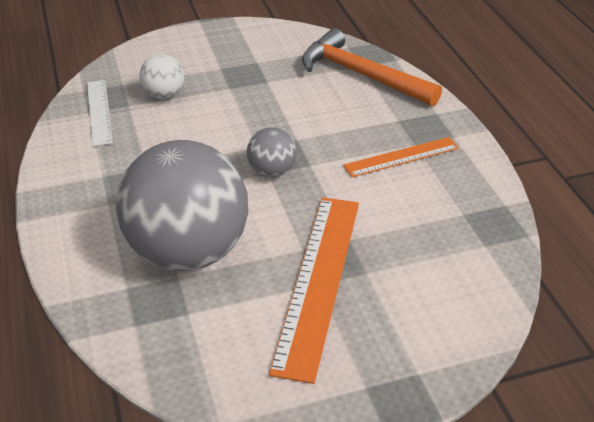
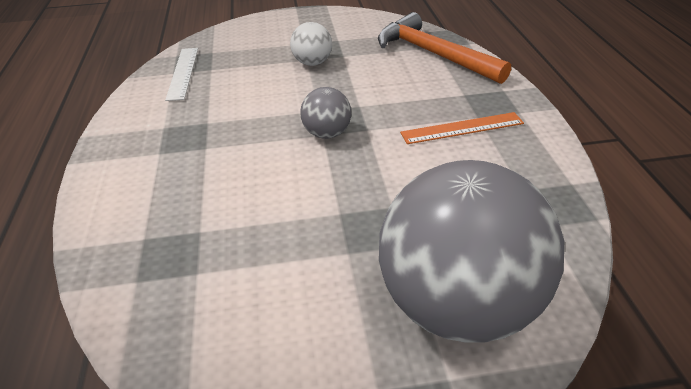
camera: 10 degrees right, 0 degrees up
(164, 95) = (245, 62): white ball -> white ball (312, 63)
(188, 252) = (219, 206): grey ball -> grey ball (458, 304)
(318, 281) = (348, 250): orange ruler -> none

